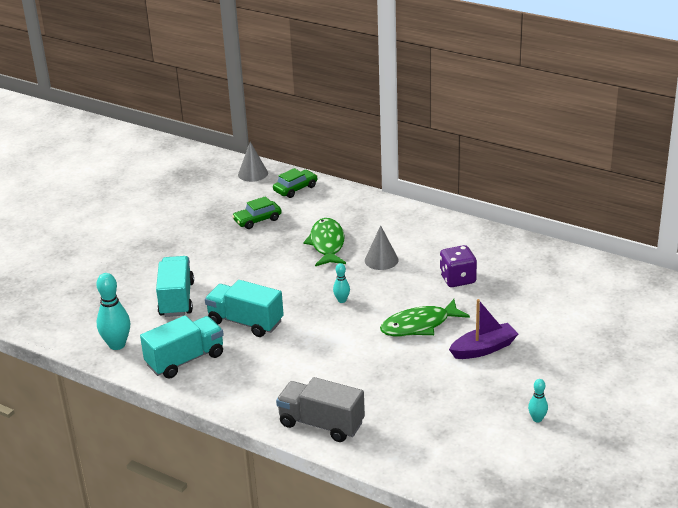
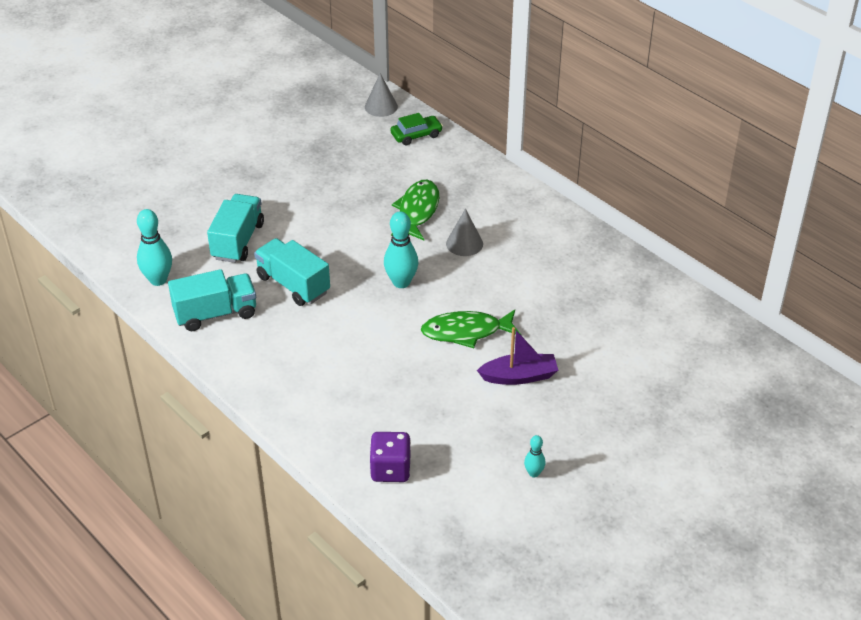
camera: 15 degrees right, 10 degrees up
(257, 220) = (360, 165): green car -> none
(321, 424) = (314, 421): grey truck -> none
(342, 300) = (401, 282): turquoise bowling pin -> turquoise bowling pin, size x1.87
(457, 279) = (533, 286): purple dice -> purple dice (390, 469)

